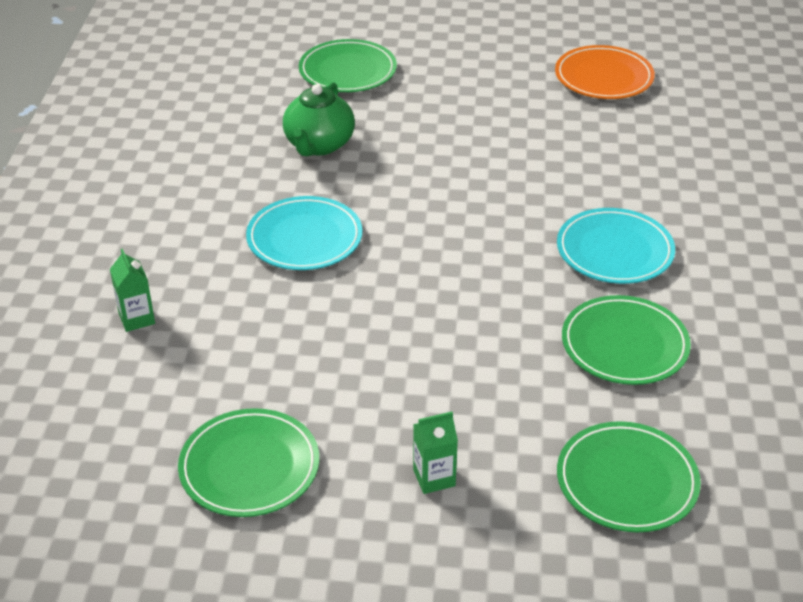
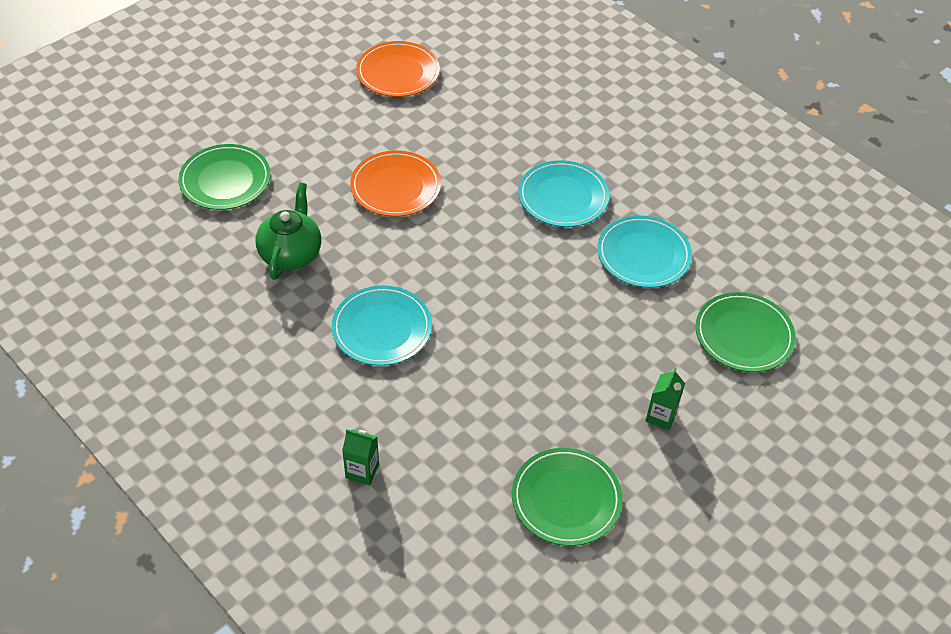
camera: 50 degrees left, 10 degrees up
(319, 145) = (291, 254): green teapot -> green teapot turned 135 degrees counterclockwise
(472, 152) = (396, 187): none -> orange plate
(624, 345) = (643, 255): green plate -> turquoise plate

